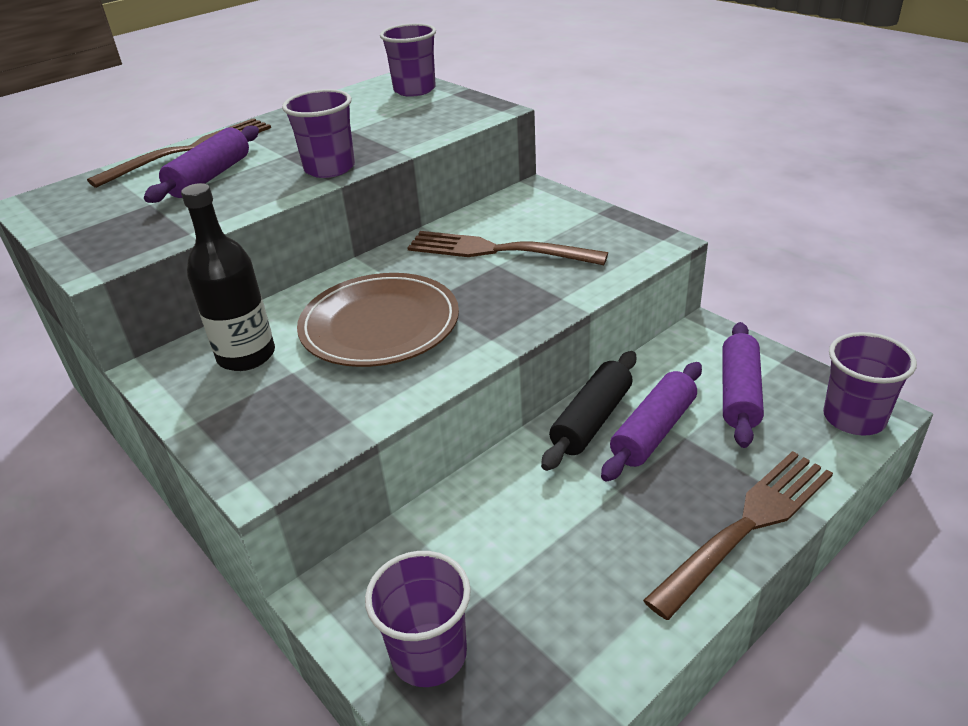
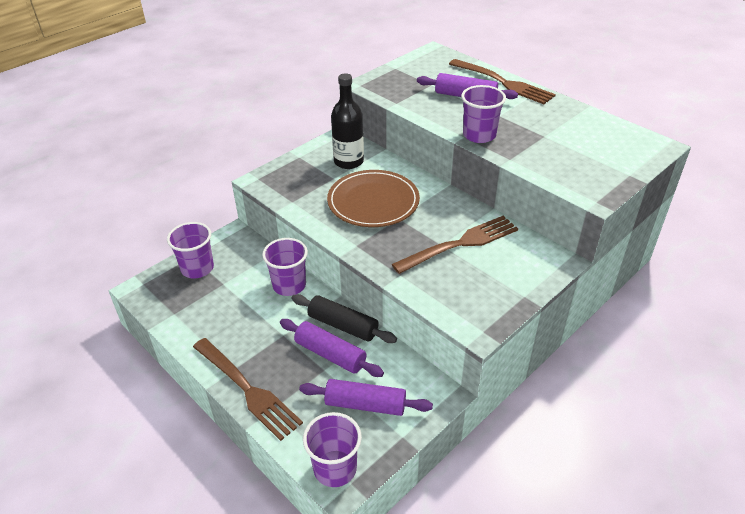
camera: 85 degrees right, 5 degrees up
(414, 90) = (632, 155): purple cup -> purple cup (289, 285)
(497, 250) = (460, 244): brown fork -> brown fork turned 45 degrees clockwise

